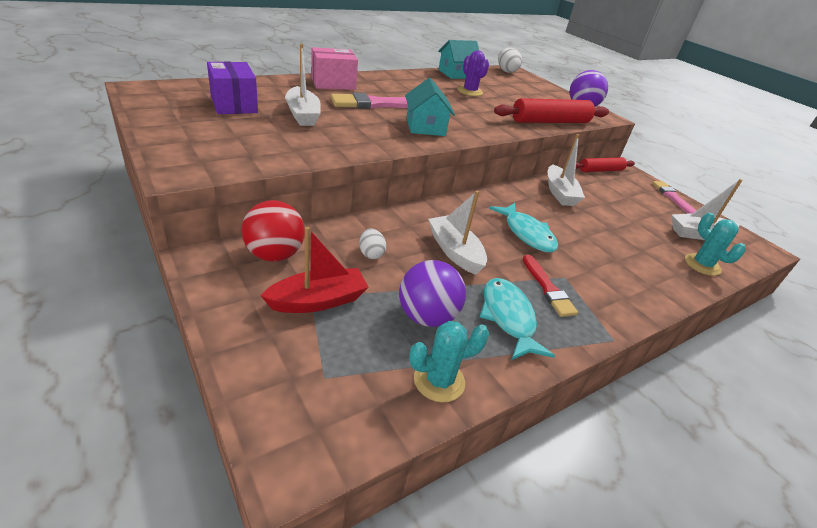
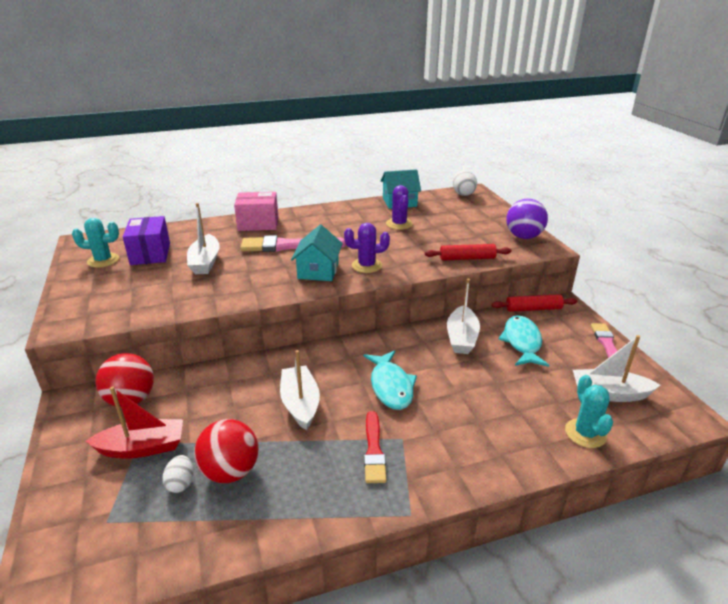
camera: 20 degrees right, 5 degrees down
(371, 254) = (217, 402): white egg -> white egg (181, 483)
(427, 317) = (230, 471): purple ball -> red ball
(439, 381) = (202, 537): turquoise cactus -> turquoise cactus (103, 260)
(468, 124) = (367, 266): none -> purple cactus
(508, 318) = (310, 479): turquoise fish -> turquoise fish (522, 342)
(550, 122) = (467, 258): red rolling pin -> red rolling pin, size x0.62

